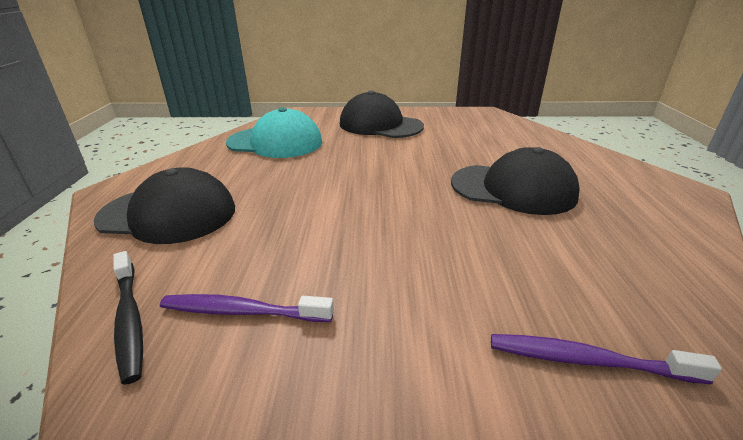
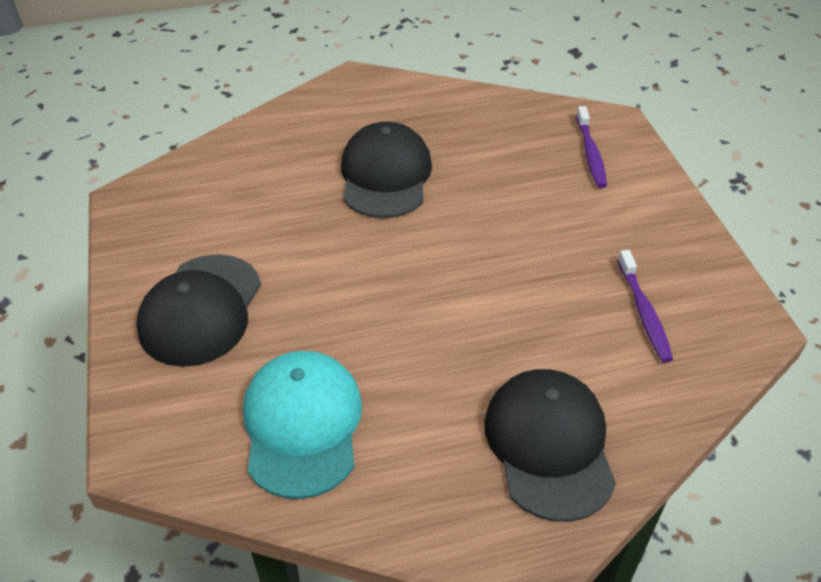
camera: 105 degrees left, 15 degrees up
(129, 319) = (690, 377): black toothbrush -> none

